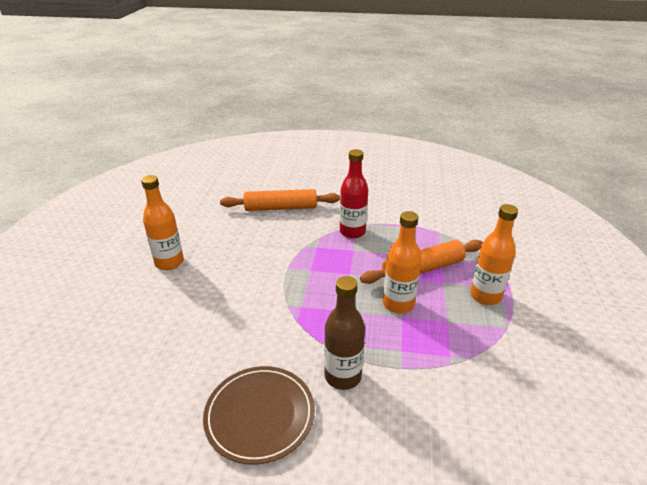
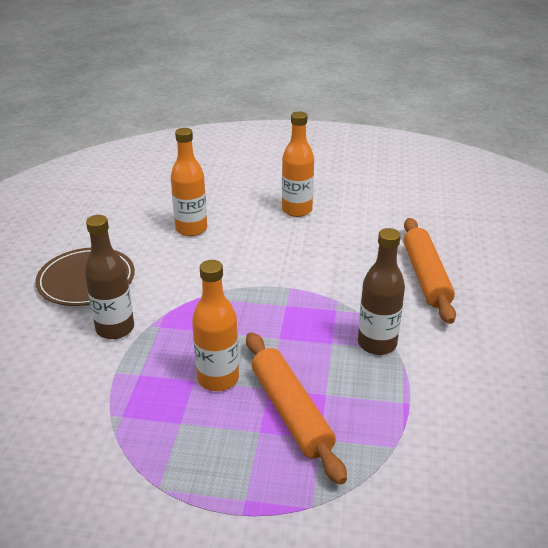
camera: 90 degrees right, 0 degrees up
(352, 232) = (377, 344): red bottle -> brown bottle
(485, 296) = (227, 476): orange bottle -> orange bottle (191, 229)

